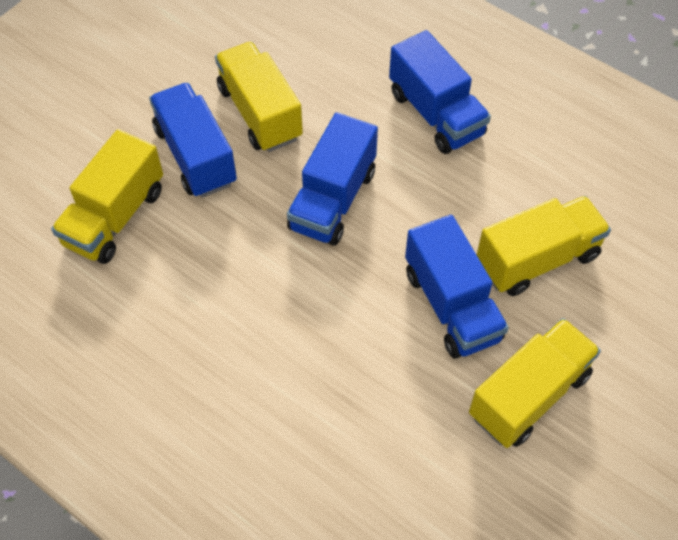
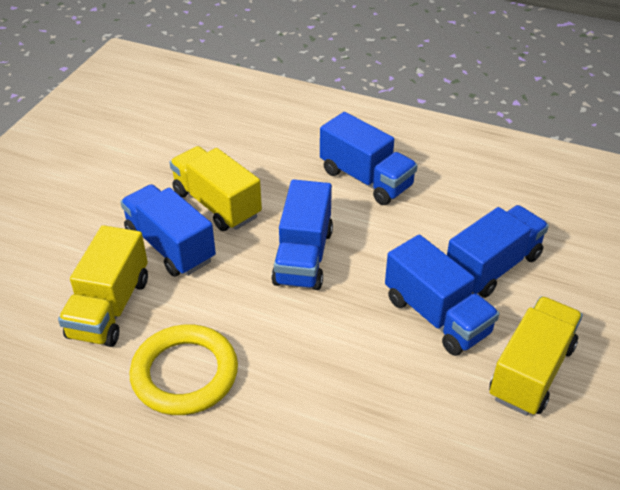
camera: 15 degrees left, 15 degrees down
(169, 311) = (185, 374): none -> yellow ring
(537, 259) = (492, 267): yellow truck -> blue truck

